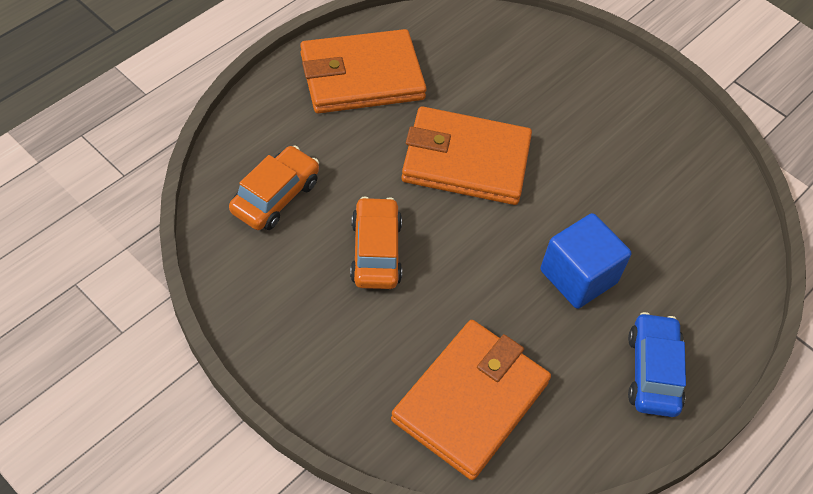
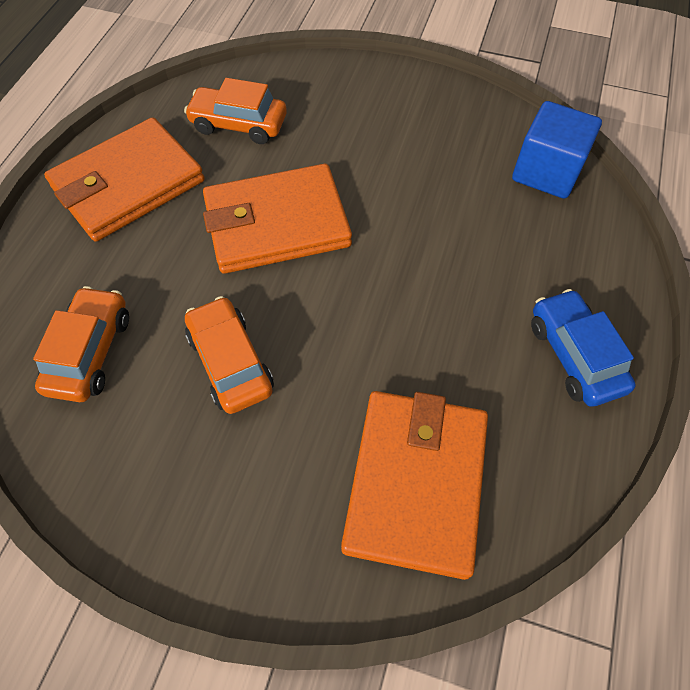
camera: 20 degrees left, 5 degrees up
(476, 62) = (239, 124): none -> orange car
(578, 276) = (449, 291): blue cube -> blue cube (546, 172)

